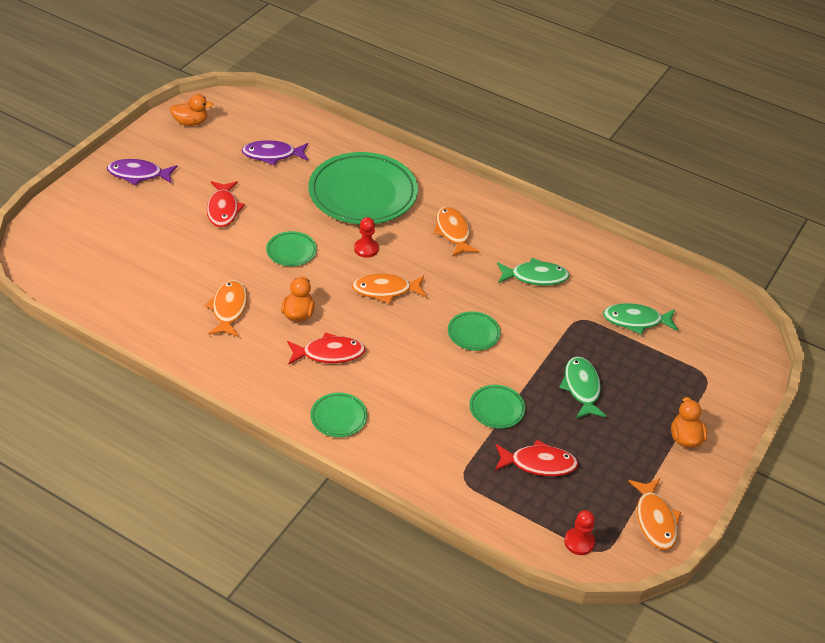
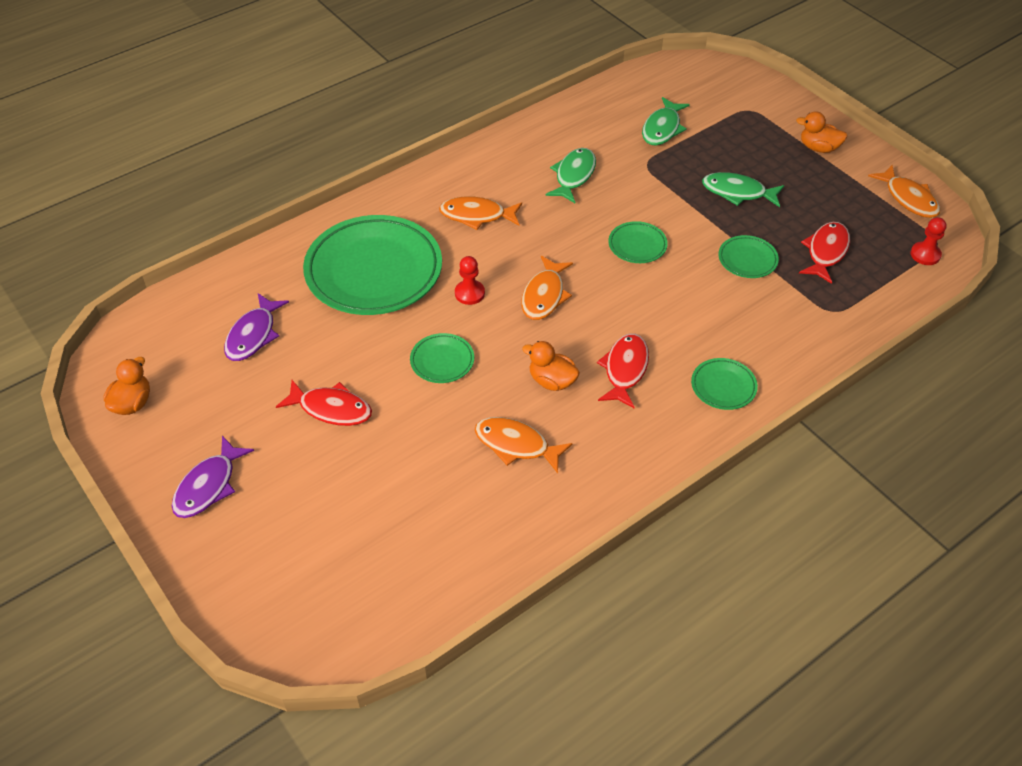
camera: 65 degrees left, 5 degrees up
(655, 520) = (908, 198): orange fish -> orange fish turned 45 degrees clockwise

